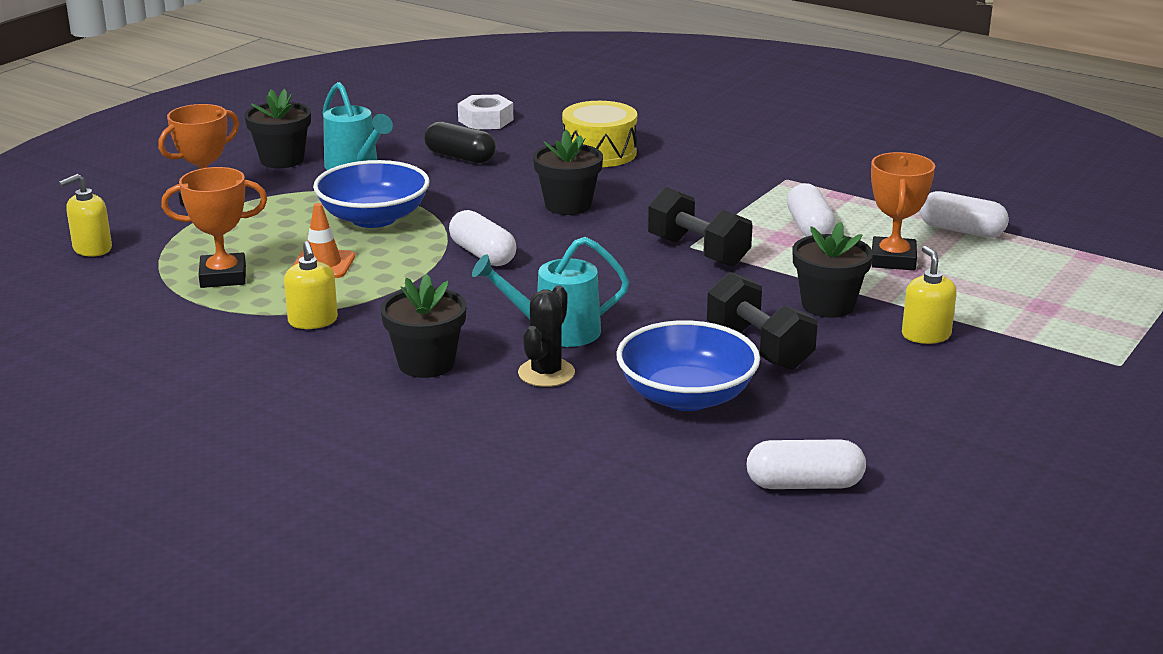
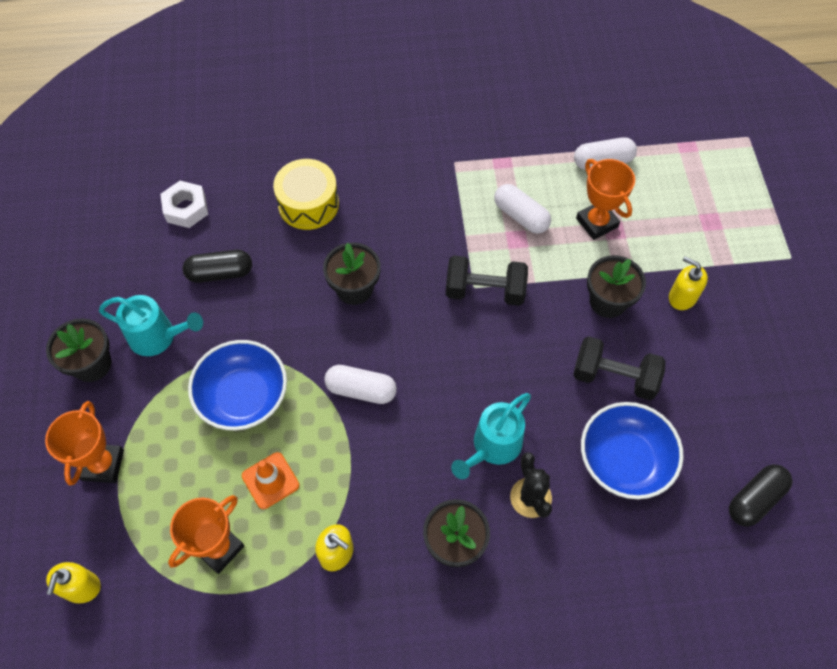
camera: 40 degrees left, 35 degrees up
(804, 484) = (755, 499): white capsule -> black capsule

